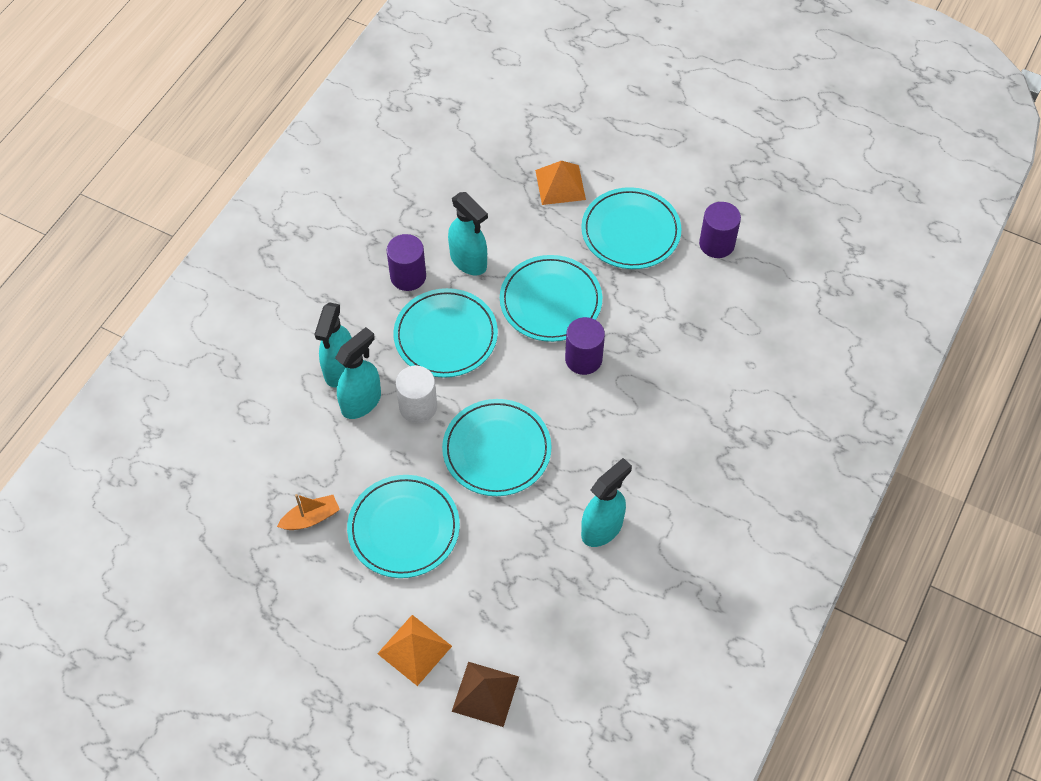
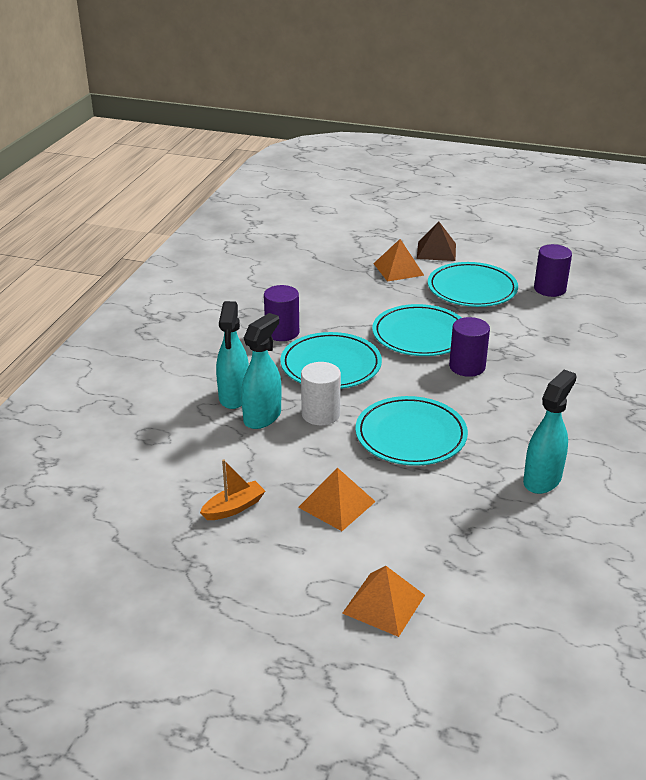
camera: 10 degrees left, 25 degrees down
(404, 528) = (337, 504): turquoise plate -> orange pyramid
(469, 261) = (335, 318): turquoise spray bottle -> none
(485, 694) = (480, 633): brown pyramid -> brown pyramid (436, 251)

